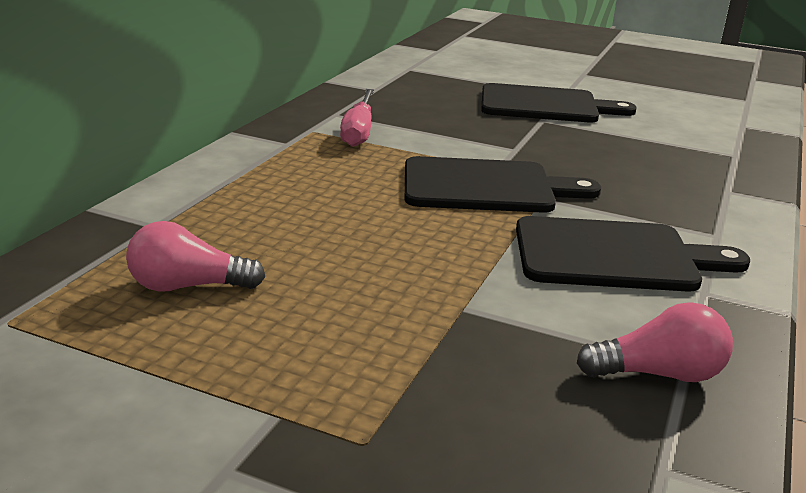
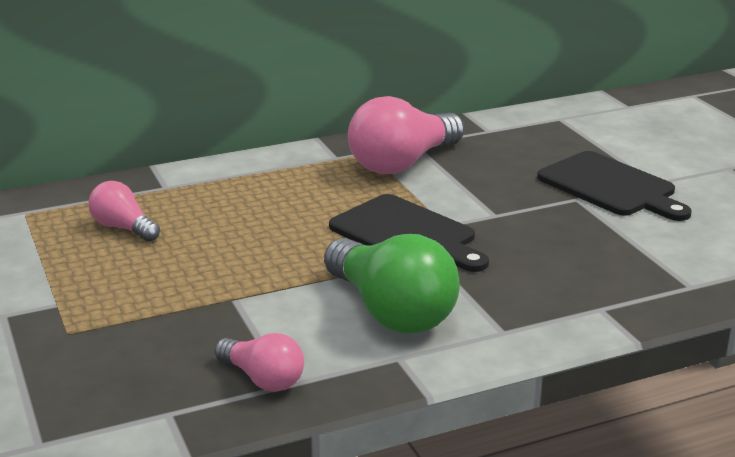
camera: 45 degrees right, 0 degrees up
(359, 131) = (403, 163): pink screwdriver -> pink light bulb
(613, 255) = (391, 311): black cutting board -> green light bulb

